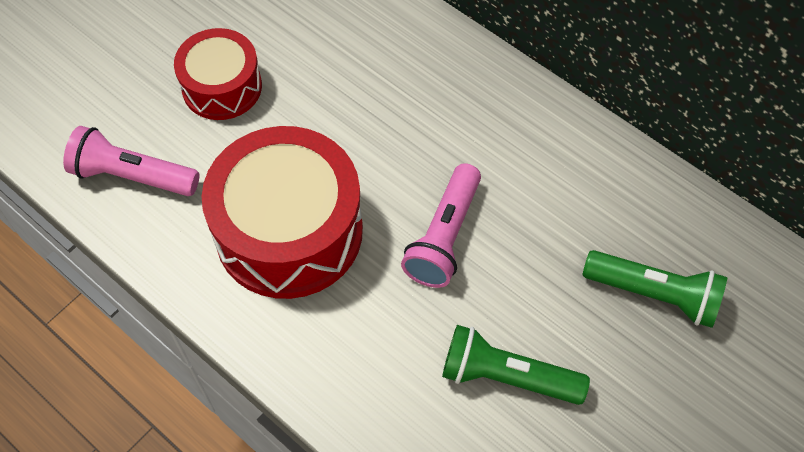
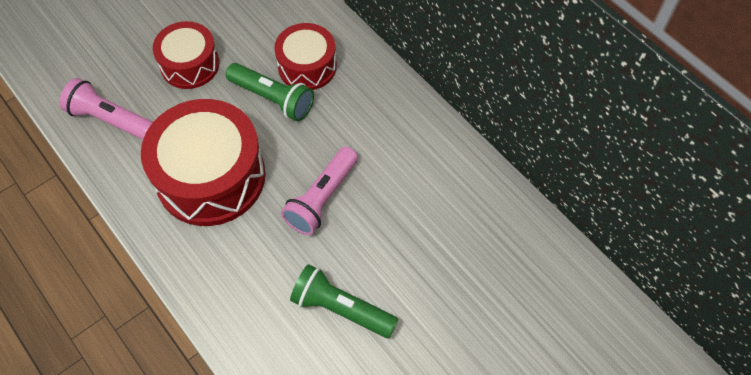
camera: 10 degrees right, 0 degrees up
(379, 66) = (307, 66): none -> red drum
(654, 294) = (467, 266): green flashlight -> green flashlight (273, 99)

